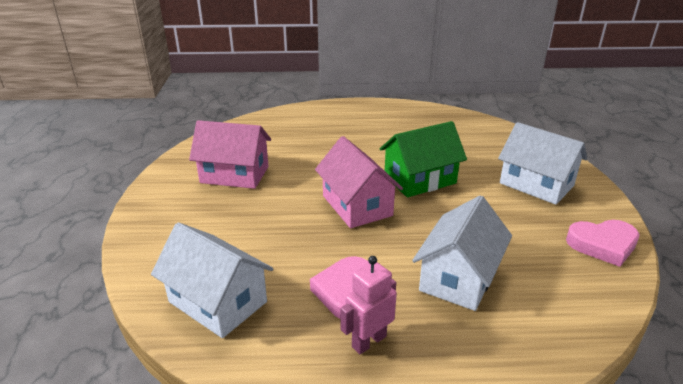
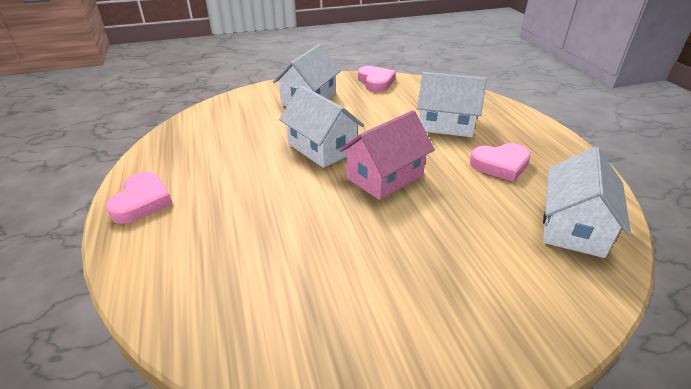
camera: 105 degrees left, 5 degrees up
(234, 174) = (367, 289): pink house -> none
(368, 109) = (142, 202): none -> pink heart
(368, 341) = (534, 150): pink robot -> none
(420, 180) = (322, 148): green house -> white house

